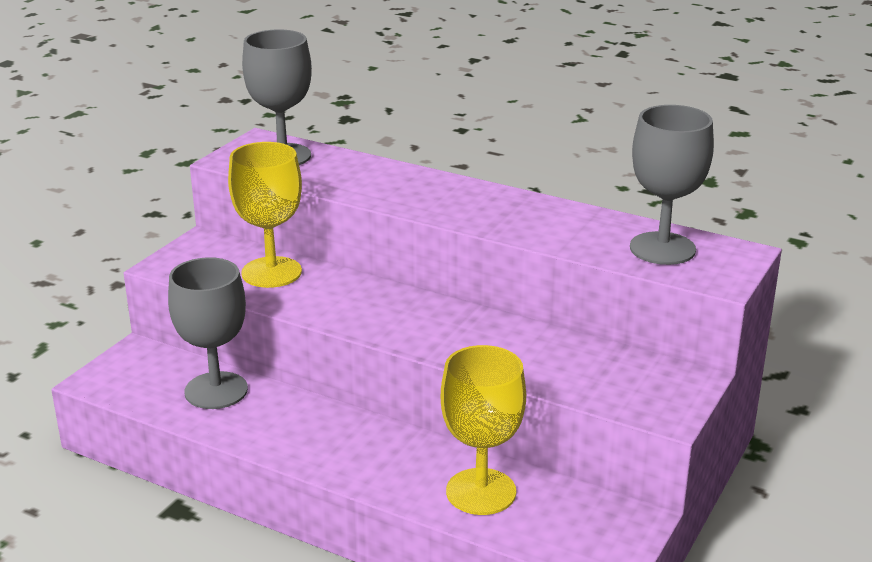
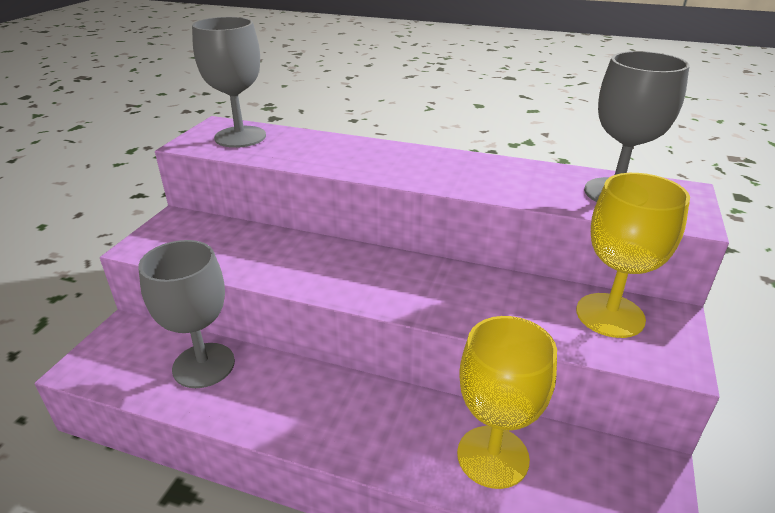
camera: 10 degrees left, 5 degrees up
(271, 272) = (244, 244): yellow goblet -> yellow goblet (610, 315)

